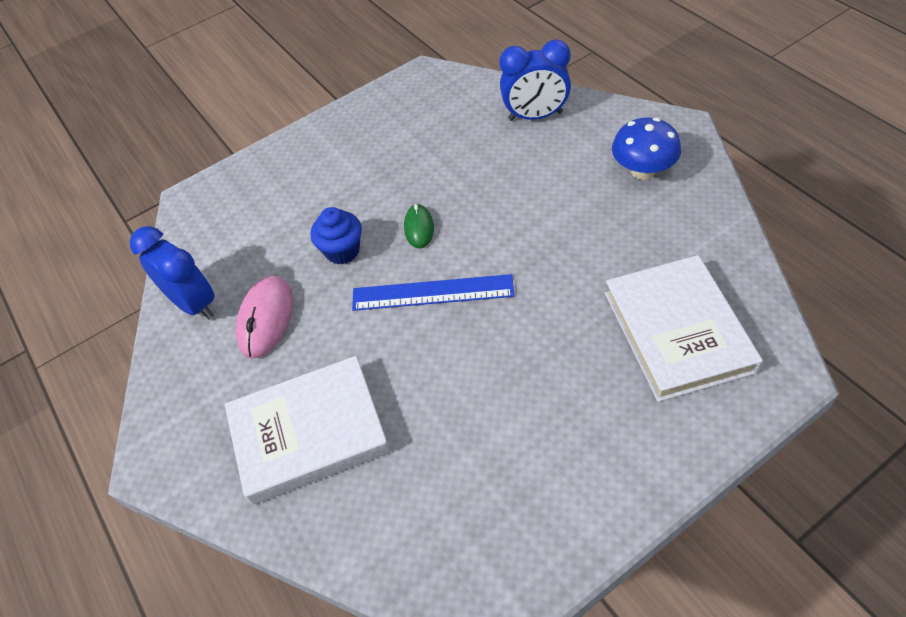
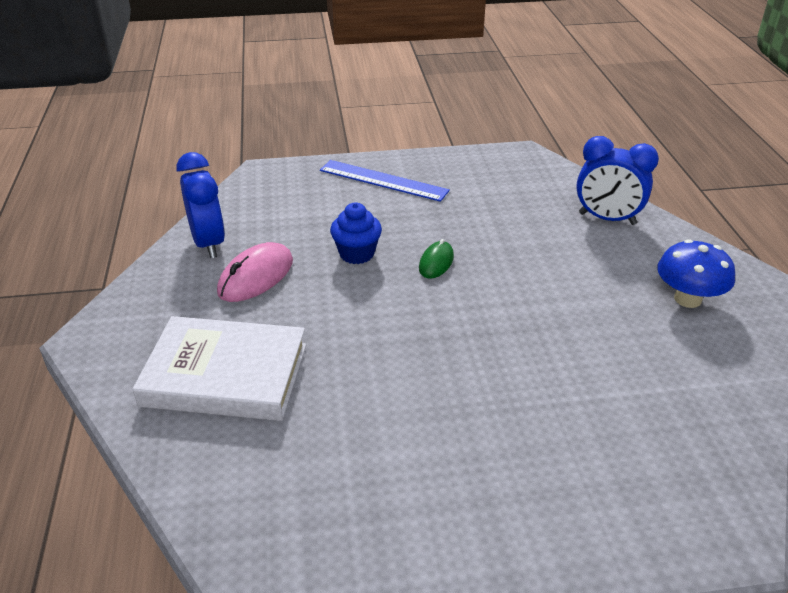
camera: 20 degrees right, 15 degrees down
(432, 293) = (412, 315): blue ruler -> blue ruler (383, 180)
(677, 331) = (633, 447): white book -> none

